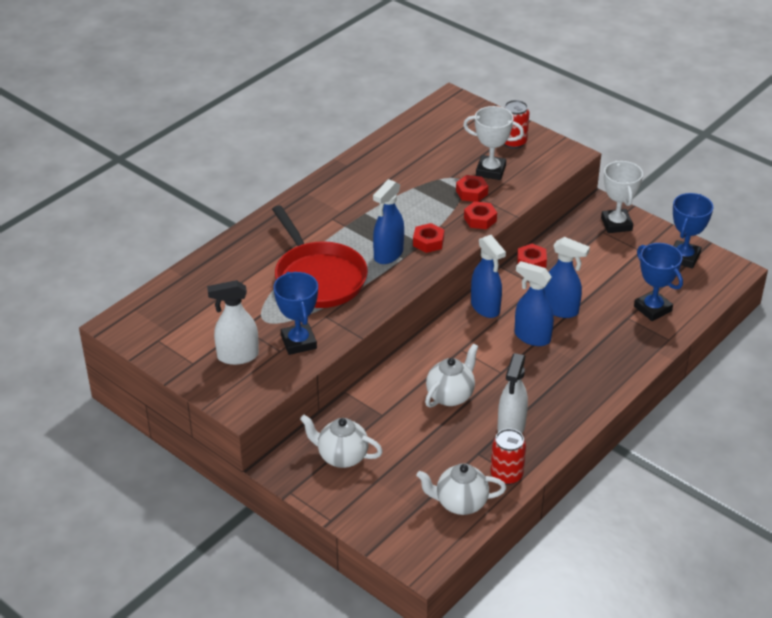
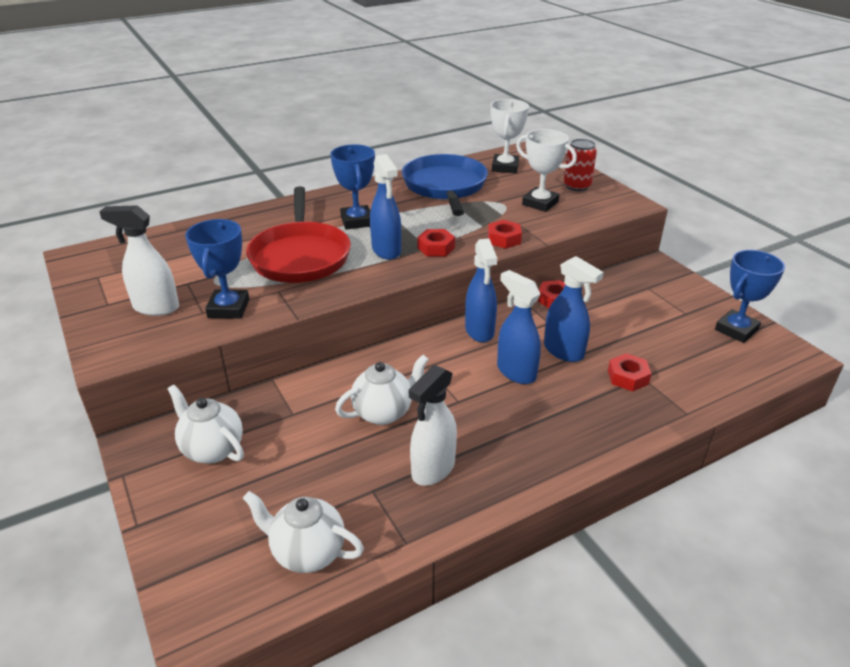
camera: 20 degrees right, 5 degrees down
(388, 254) = (386, 250): blue spray bottle -> blue spray bottle turned 75 degrees counterclockwise
(395, 169) = (445, 187): none -> blue pan
(471, 192) = (509, 216): red nut -> red nut (628, 377)
(506, 475) = (391, 530): red can -> none
(616, 224) = (666, 284): white trophy -> white trophy (505, 167)
(652, 309) = (678, 374): blue trophy -> blue trophy (357, 221)

